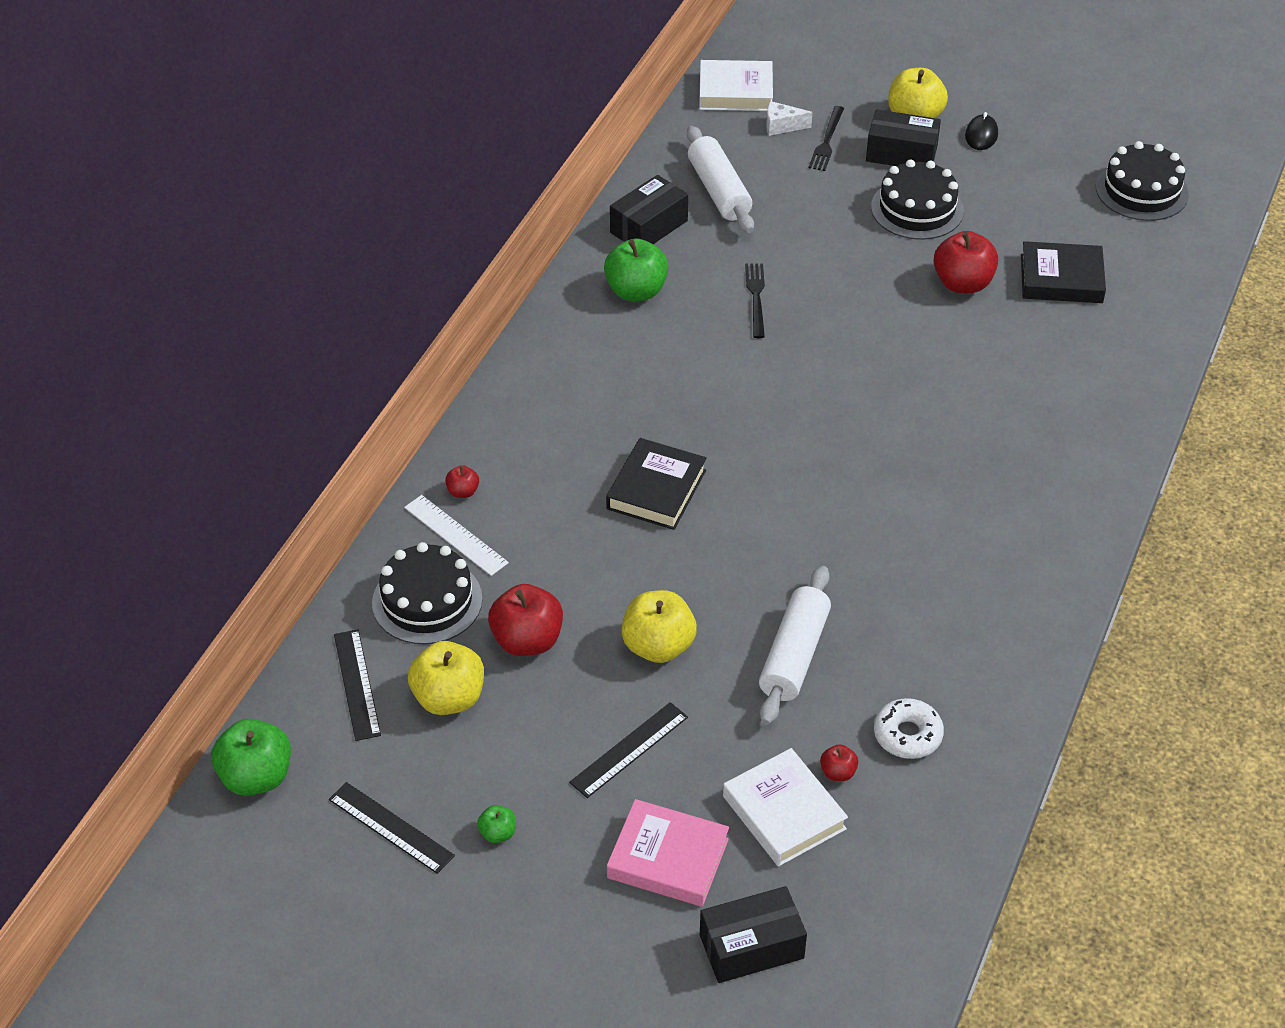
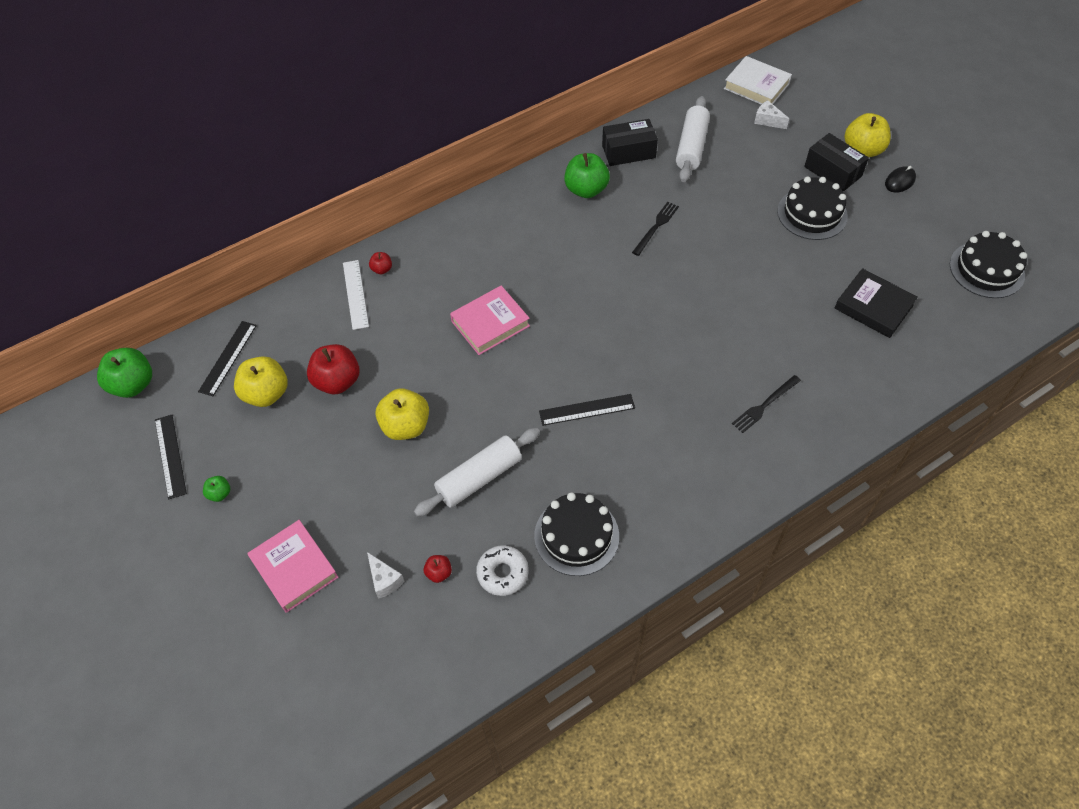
camera: 35 degrees right, 10 degrees up
(427, 601) = (306, 327): black cake -> black cake (576, 536)
(629, 750) = (333, 484): black ruler -> black ruler (587, 410)
(656, 489) = (490, 323): black book -> pink book
(751, 946) = (291, 658): black box -> none
(784, 812) = (384, 580): white book -> white cheese
(827, 141) = (789, 142): black fork -> black fork (765, 405)
(962, 283) = (800, 279): red apple -> none

